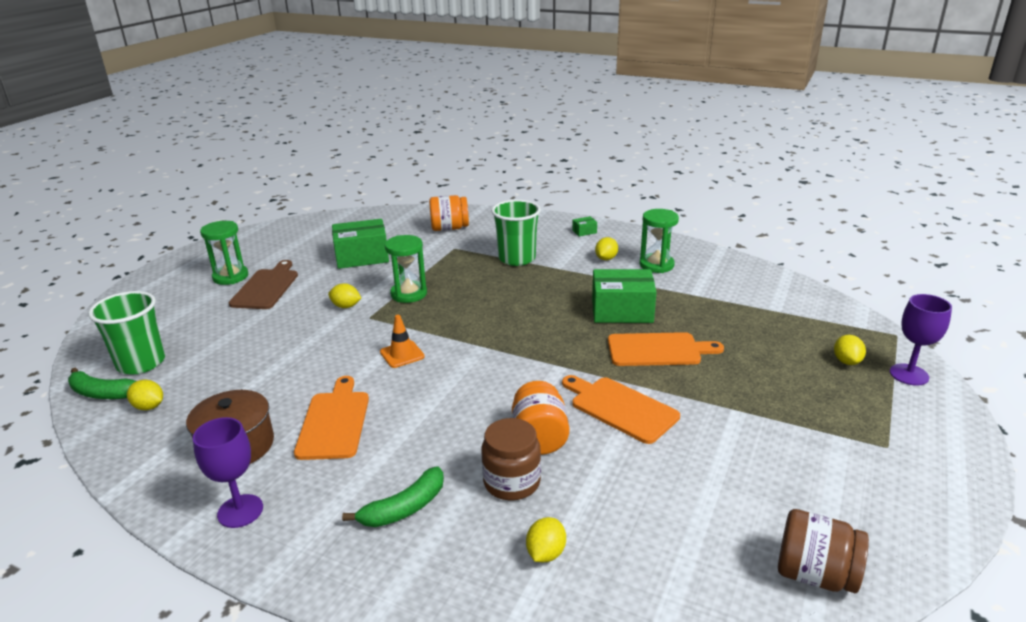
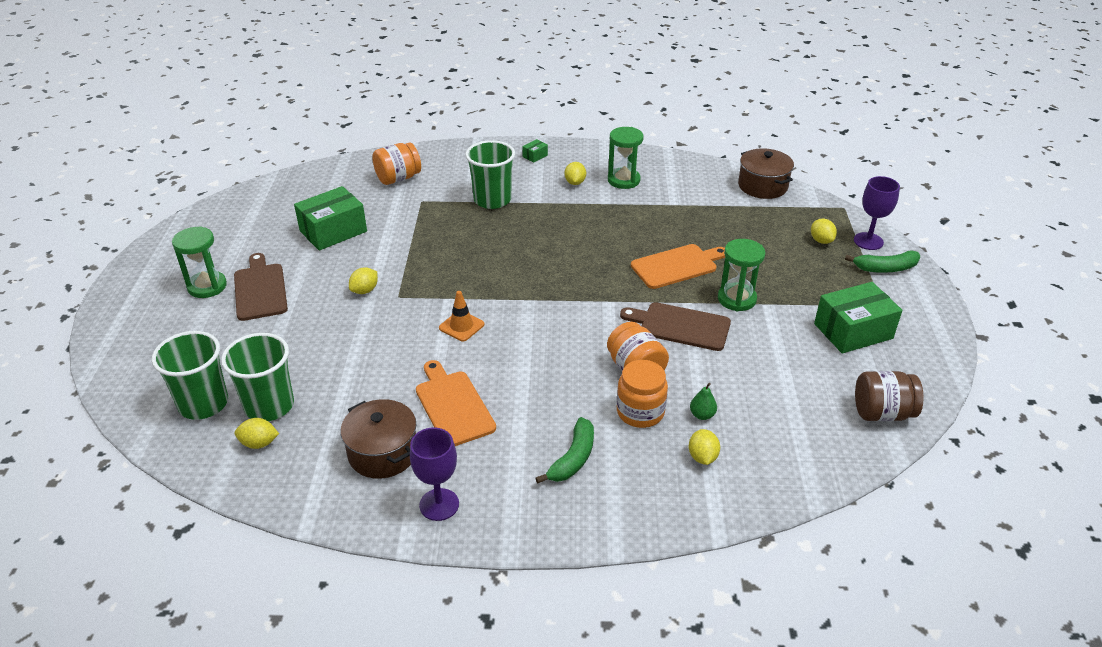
camera: 25 degrees left, 10 degrees up
(102, 393) = (194, 445): green banana -> green banana (885, 268)
(186, 378) = (269, 406): none -> green cup
(346, 306) = (365, 290): yellow lemon -> yellow lemon turned 45 degrees counterclockwise
(409, 294) = (417, 262): green hourglass -> green hourglass (736, 299)
(512, 482) = (640, 412): brown jar -> orange jar
(578, 506) = (702, 415): none -> green pear
(620, 408) = (681, 326): orange cutting board -> brown cutting board
(622, 311) = (624, 235): green box -> green box (853, 331)
(807, 296) = (762, 186): none -> brown pot

